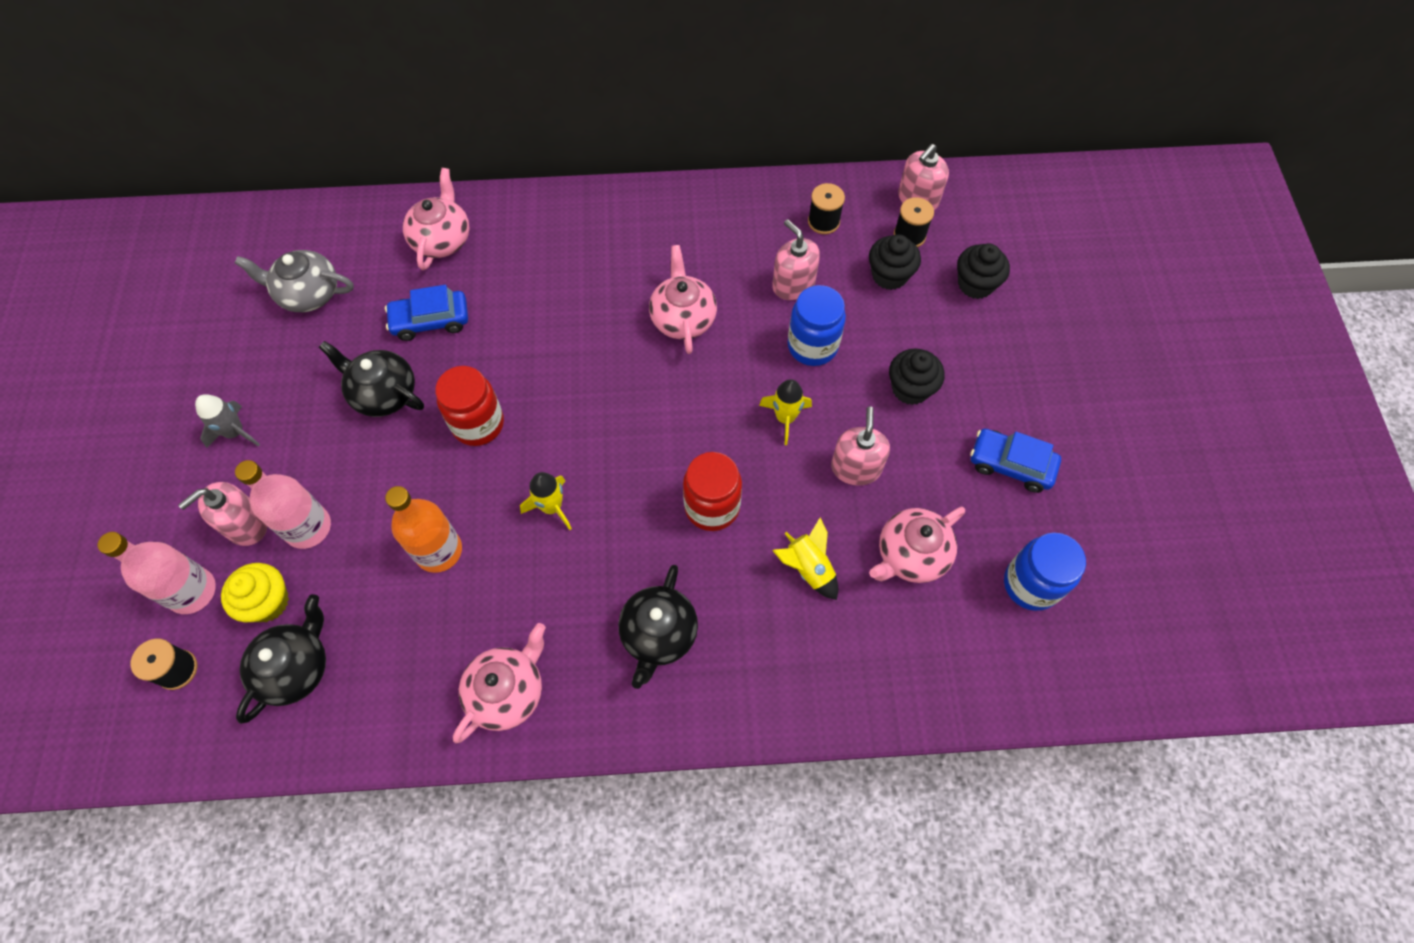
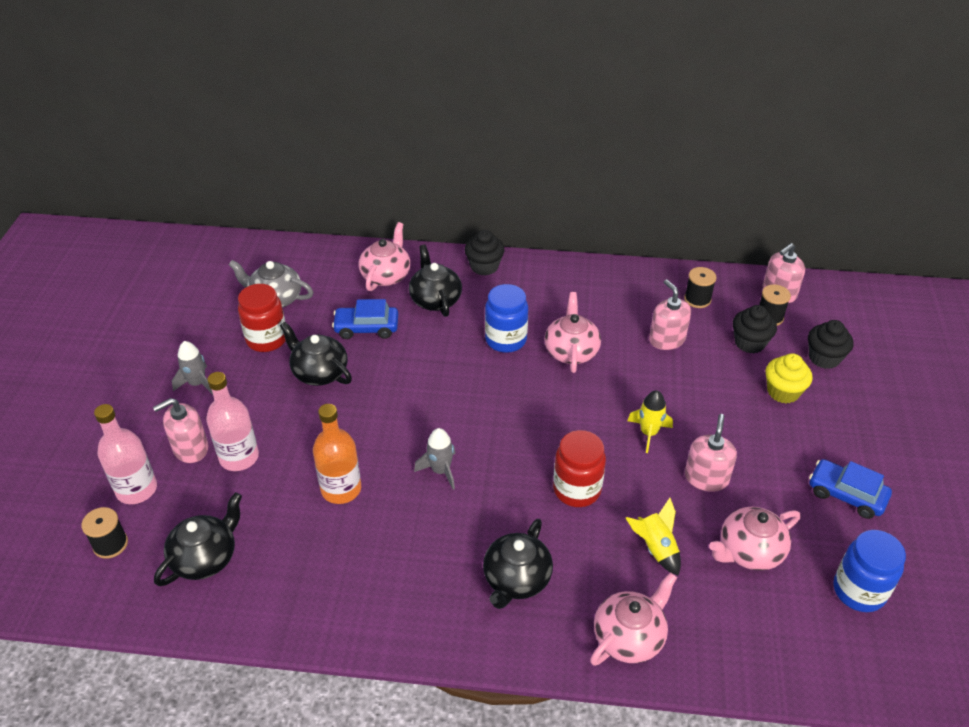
camera: 10 degrees right, 20 degrees down
(268, 602) = (194, 506): yellow cupcake -> yellow cupcake (783, 392)
(478, 424) = (391, 403): red jar -> red jar (267, 339)
(507, 691) = (378, 603): pink teapot -> pink teapot (629, 636)
(508, 266) = (435, 299): none -> black teapot
(552, 507) = (440, 471): yellow rocket -> grey rocket
(812, 346) = (678, 384): blue jar -> blue jar (506, 340)
(910, 388) = (760, 426): black cupcake -> black cupcake (484, 266)

